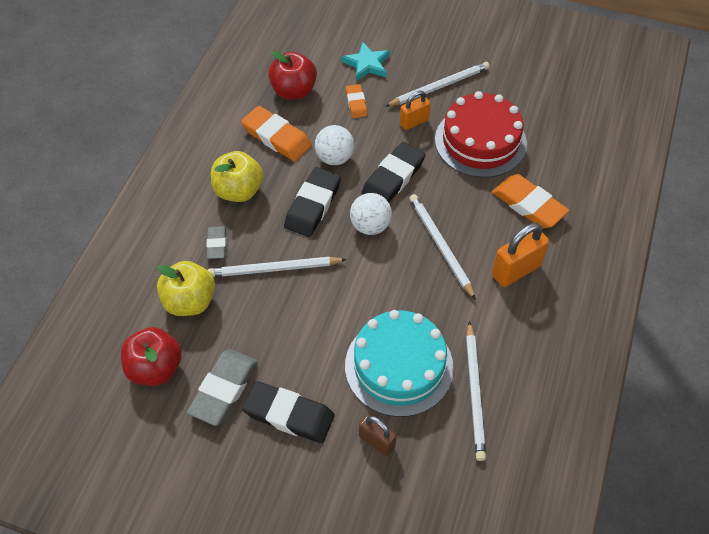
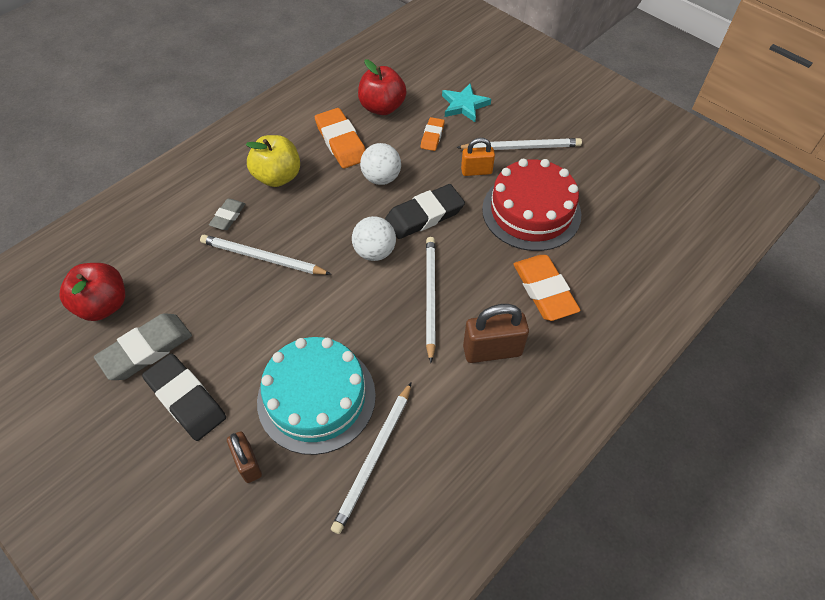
camera: 25 degrees right, 0 degrees up
(190, 301) = (172, 258): yellow apple -> none
(313, 205) = (334, 213): black eraser -> none
(516, 270) = (492, 351): orange padlock -> brown padlock

